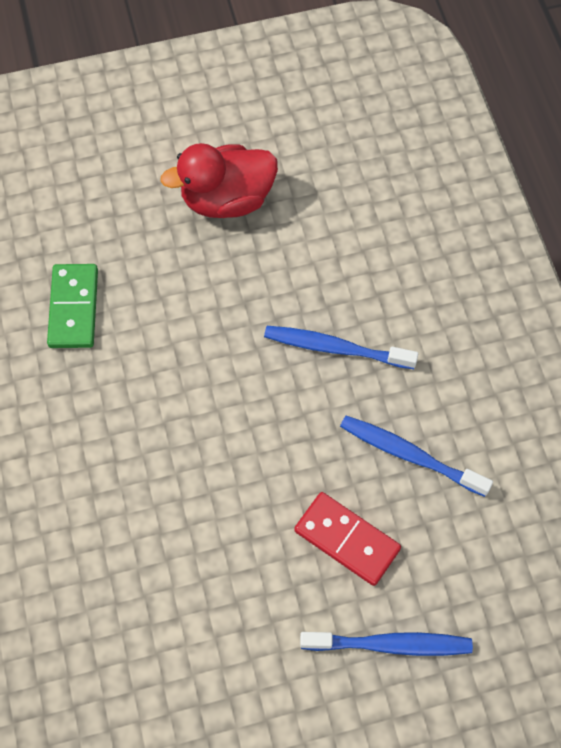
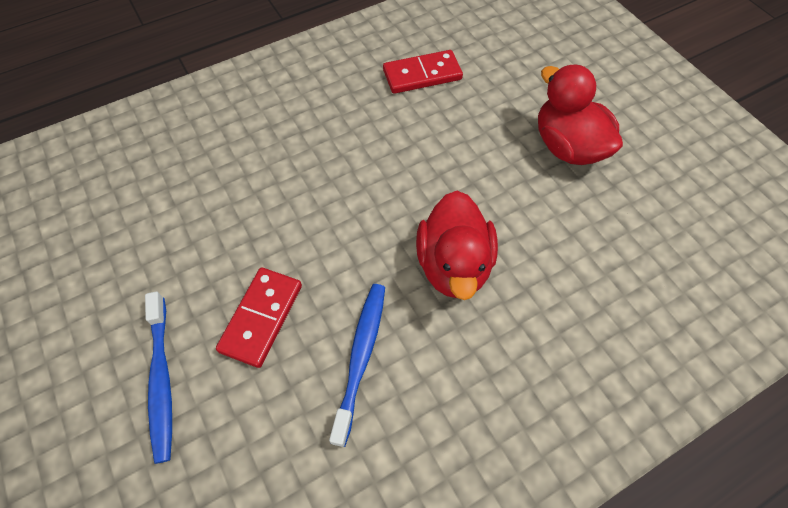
camera: 75 degrees right, 5 degrees down
(74, 308) = (422, 75): green domino -> red domino
(335, 348) = (453, 265): blue toothbrush -> red duck

